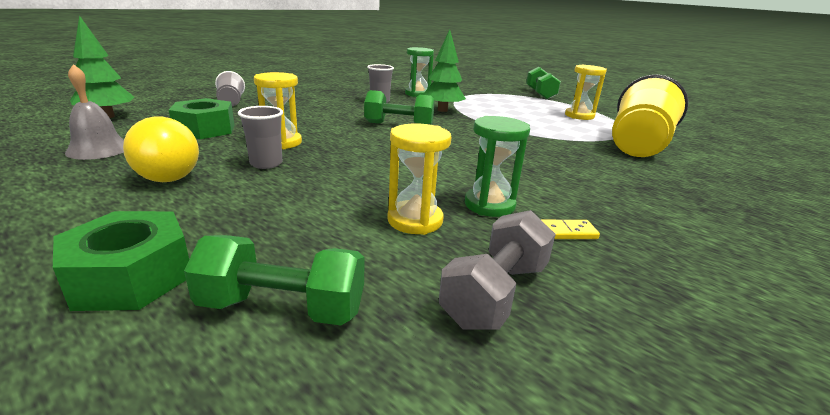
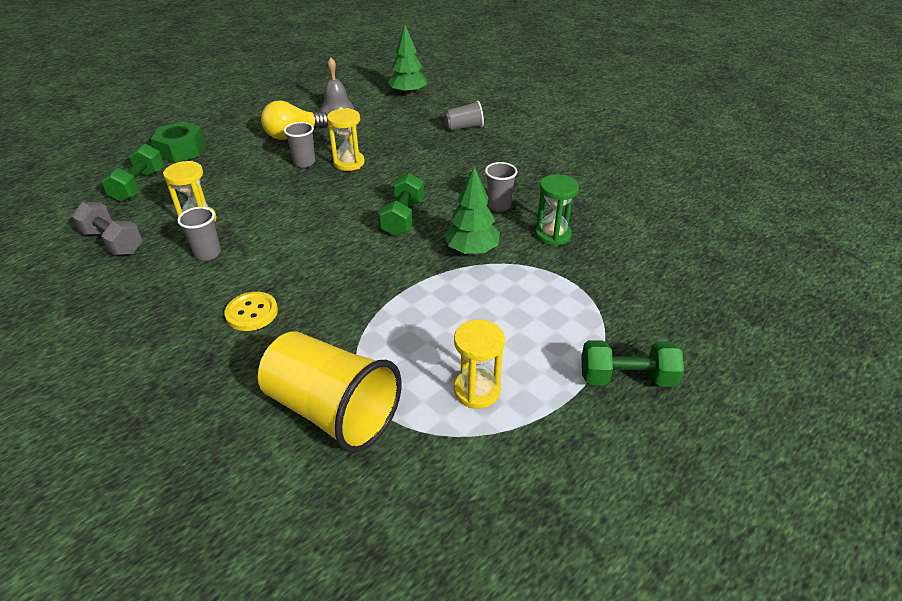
camera: 95 degrees right, 15 degrees up
(205, 129) = (380, 131): green nut -> none
(489, 205) = (208, 253): green hourglass -> grey cup
(565, 232) = (156, 282): yellow domino -> none
(570, 174) = (252, 313): none -> yellow button

